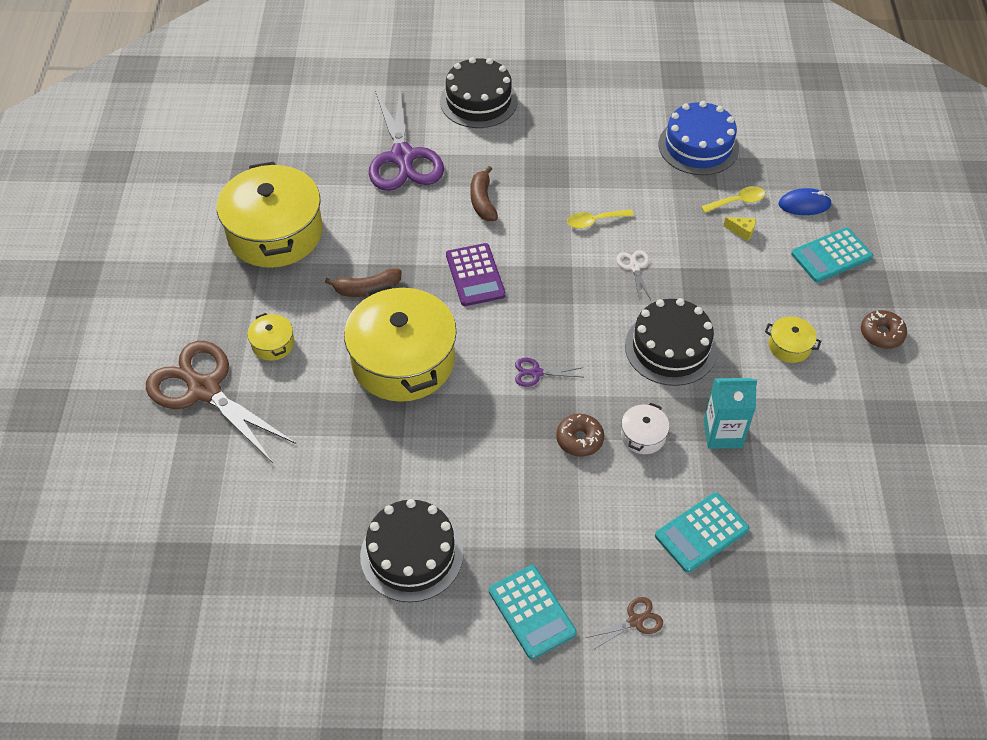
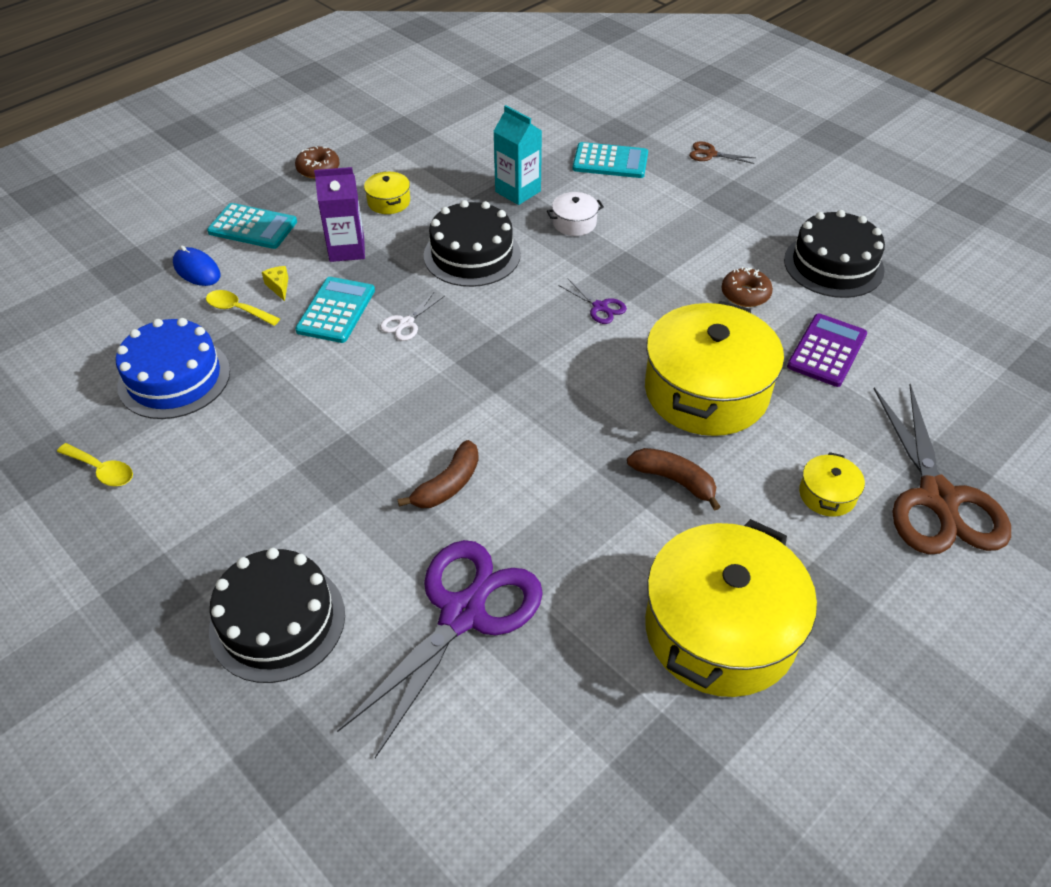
camera: 135 degrees left, 5 degrees down
(475, 275) = (552, 416): purple calculator -> purple calculator (827, 351)
(532, 612) = (775, 193): turquoise calculator -> turquoise calculator (336, 310)
(579, 439) = (624, 249): brown donut -> brown donut (745, 294)
(594, 221) = (376, 383): yellow spoon -> yellow spoon (101, 470)
(750, 287) = (347, 249): none -> purple carton

